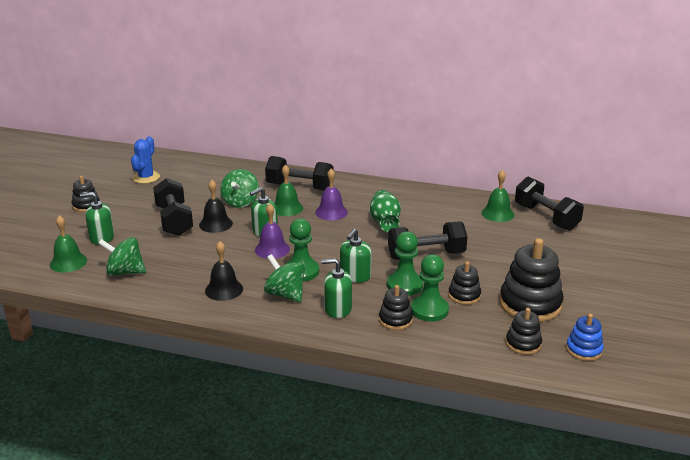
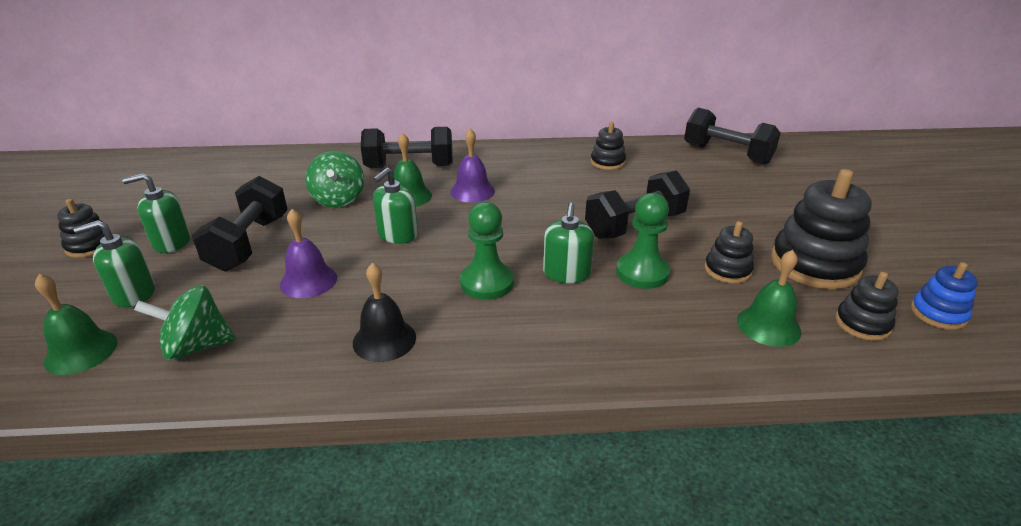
camera: 20 degrees left, 5 degrees up
(146, 177) = (178, 189): blue cactus -> none
(174, 220) = (249, 243): black dumbbell -> black dumbbell turned 45 degrees clockwise
(215, 224) = (317, 236): black bell -> none
(272, 249) = (423, 258): purple bell -> purple bell (308, 281)
(285, 294) = (486, 325): green spinning top -> none
(338, 309) = (579, 331): green soap dispenser -> green soap dispenser (171, 242)
(384, 222) = (550, 192): green vase -> none
(395, 320) = (672, 329): black stacking toy -> black stacking toy (607, 162)
(429, 310) = (703, 302): green pawn -> none
(497, 213) = (672, 159): green bell -> green bell (768, 325)

